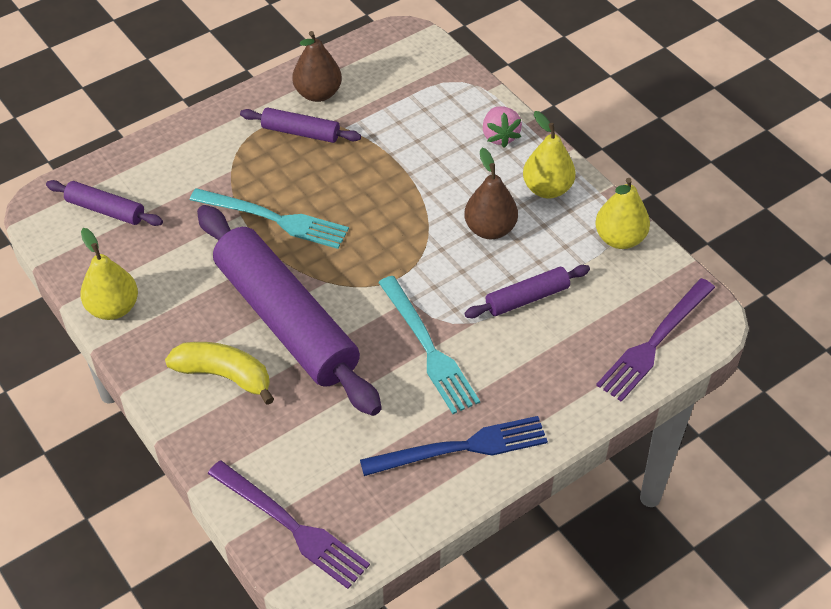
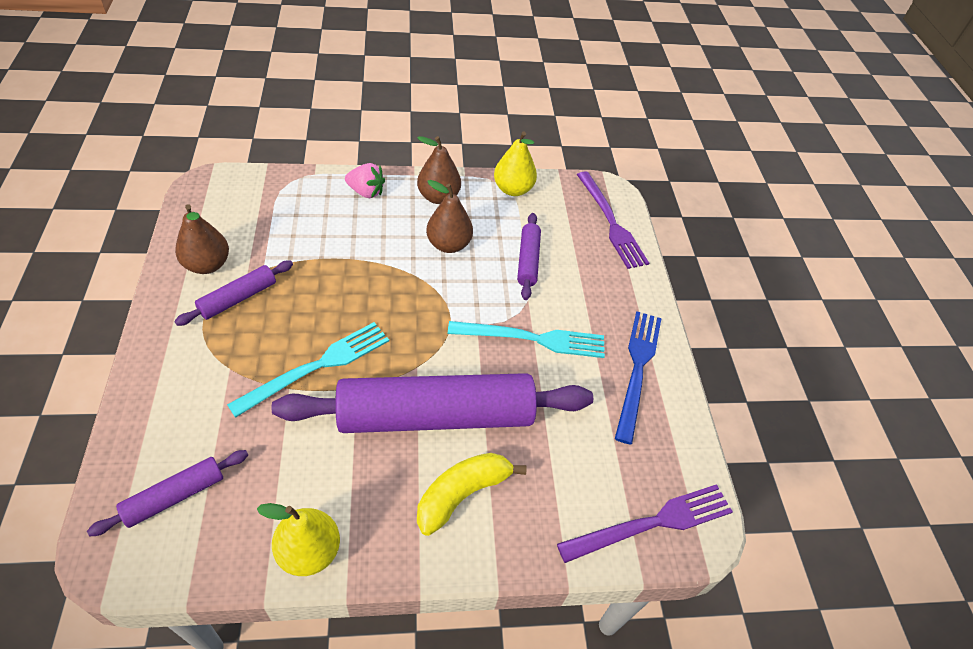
camera: 65 degrees left, 0 degrees up
(547, 189) = (438, 197): yellow pear -> brown pear

